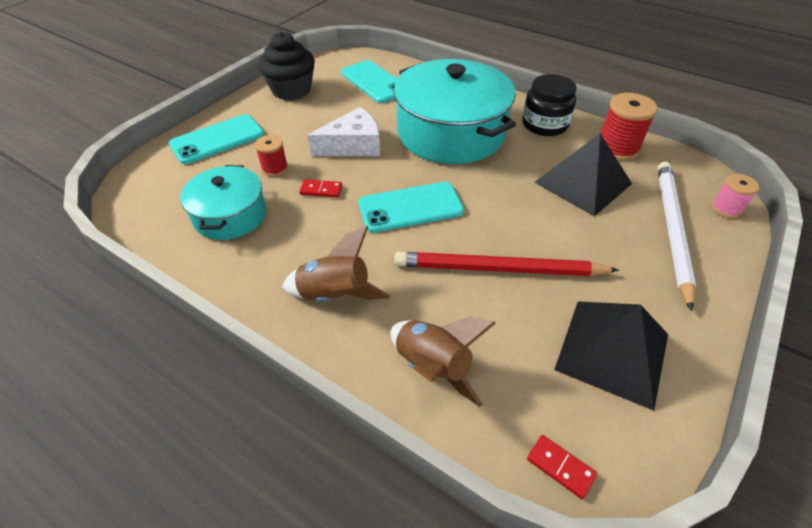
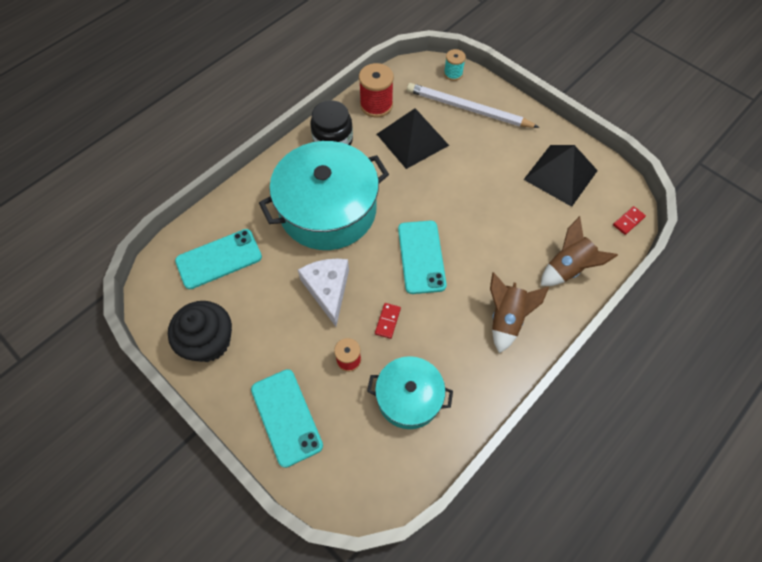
camera: 80 degrees left, 15 degrees up
(499, 269) = (492, 214): red pencil -> none
(726, 209) = (453, 74): pink spool -> turquoise spool

